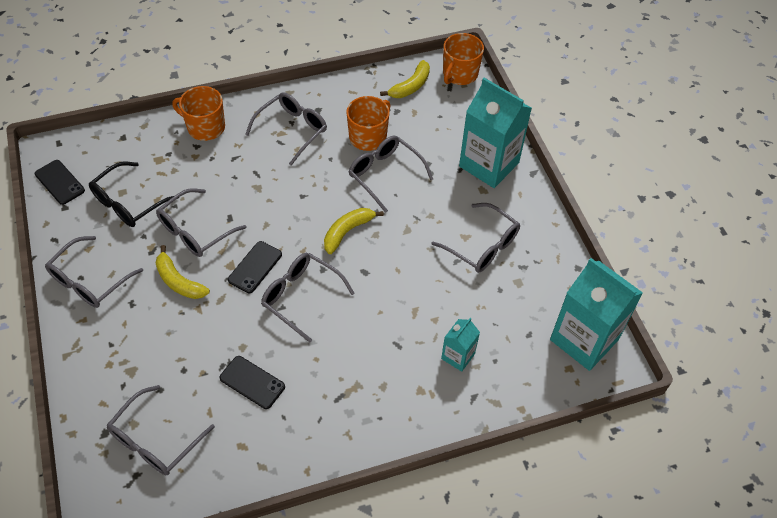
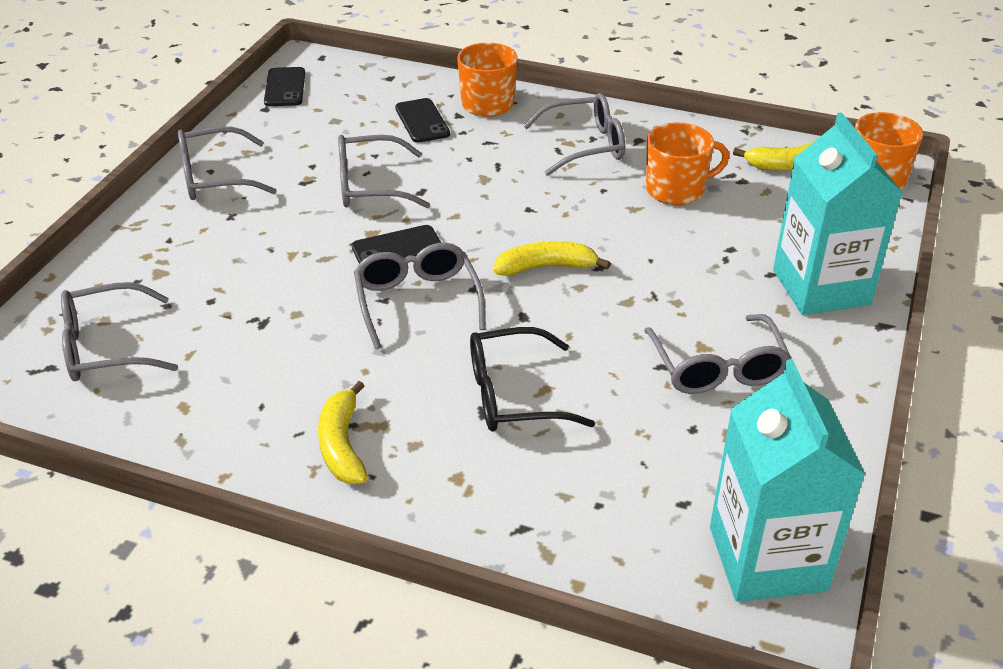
camera: 40 degrees right, 15 degrees down
(128, 203) = (330, 132): black glasses -> black glasses (513, 395)
(179, 281) = (300, 220): yellow banana -> yellow banana (342, 445)
(252, 382) = (267, 352): black phone -> black phone (422, 121)
(384, 174) = (657, 234): grey glasses -> none
(458, 356) = (550, 469): turquoise carton -> none

